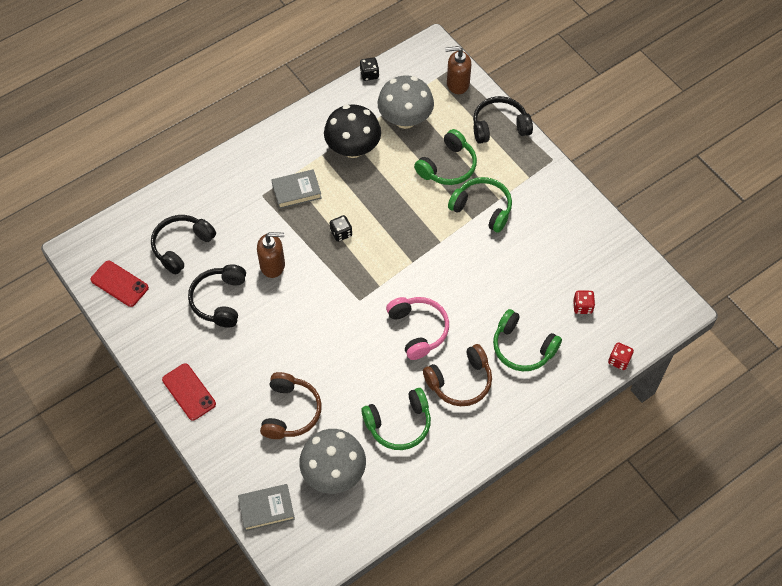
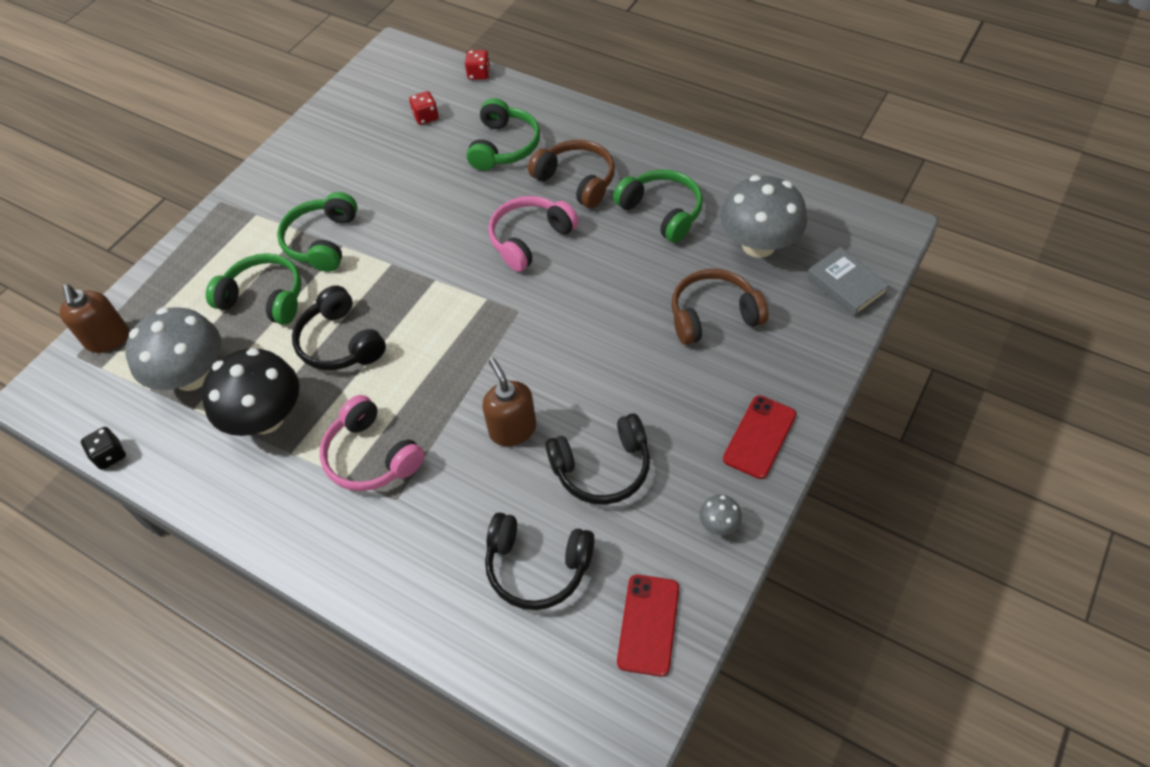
camera: 110 degrees left, 5 degrees down
(150, 342) = (718, 524): none -> grey mushroom
(296, 191) = (371, 456): grey book -> pink headphones
(341, 233) = (423, 371): black dice -> none
(499, 126) = (178, 268): black headphones -> black headphones (340, 342)

